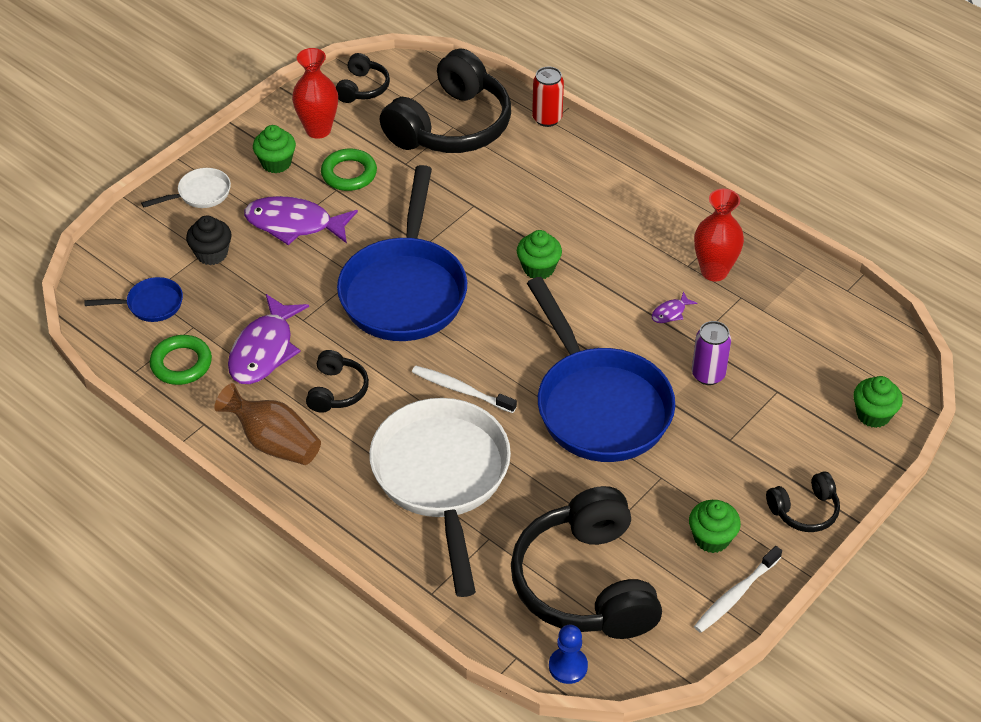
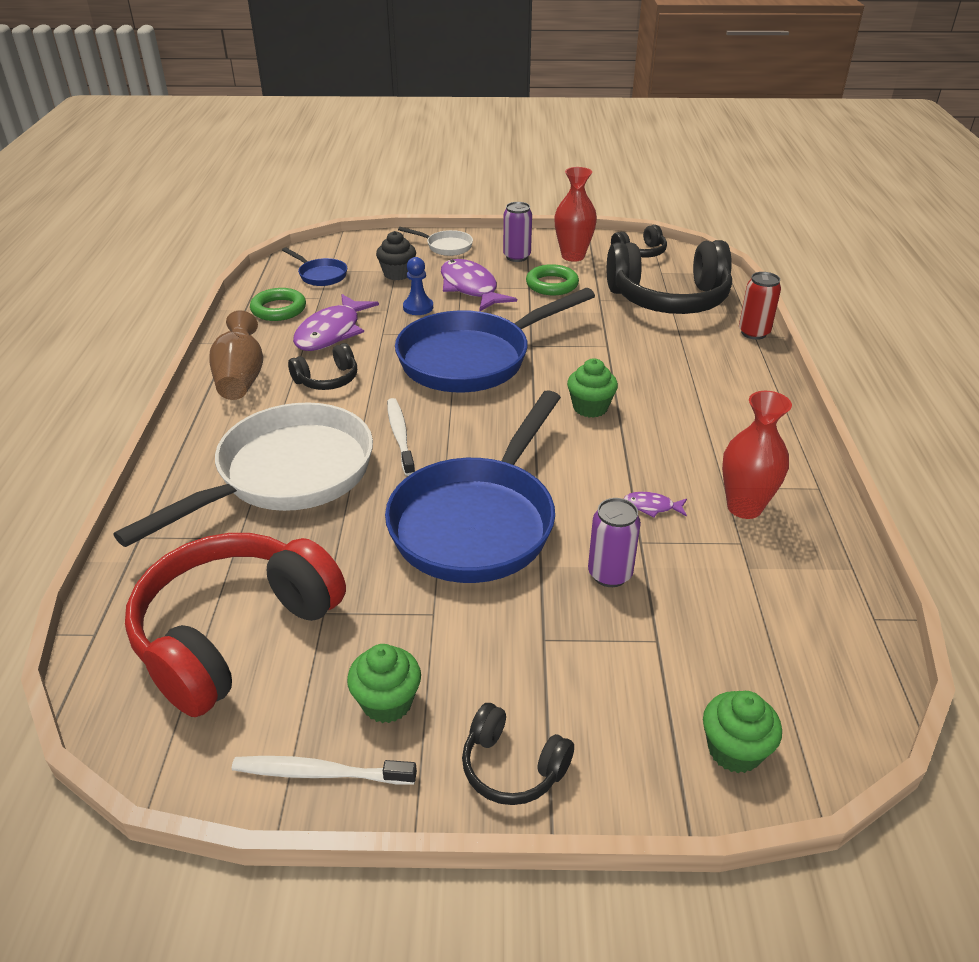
camera: 50 degrees right, 10 degrees down
(264, 350) = (331, 332): purple fish -> purple fish turned 45 degrees counterclockwise
(276, 163) = (517, 257): green cupcake -> purple can
(568, 666) = (105, 680): blue pawn -> blue pawn (418, 307)
(586, 583) = (235, 634): black headphones -> red headphones

